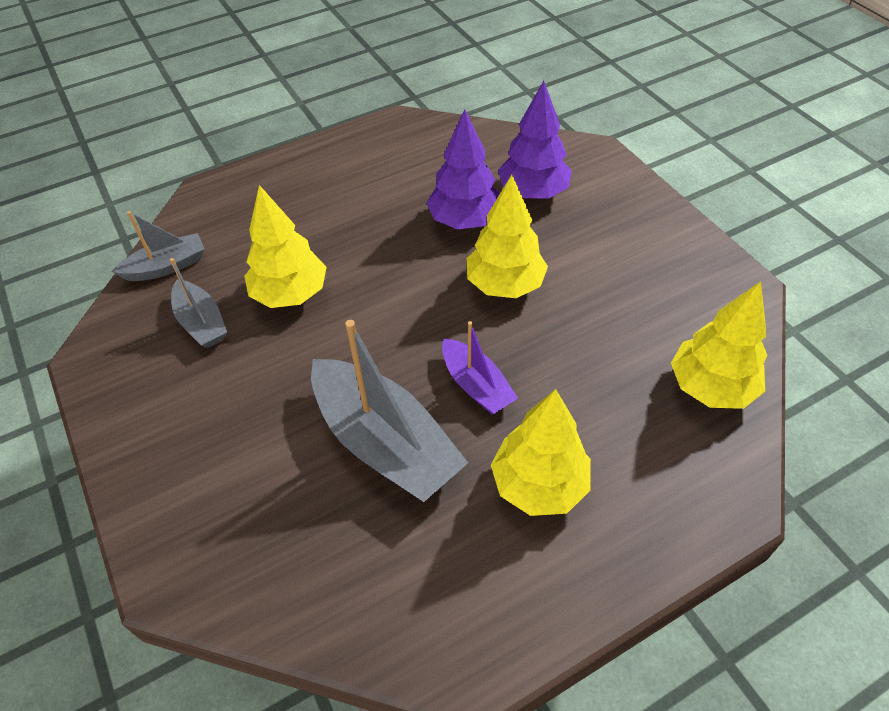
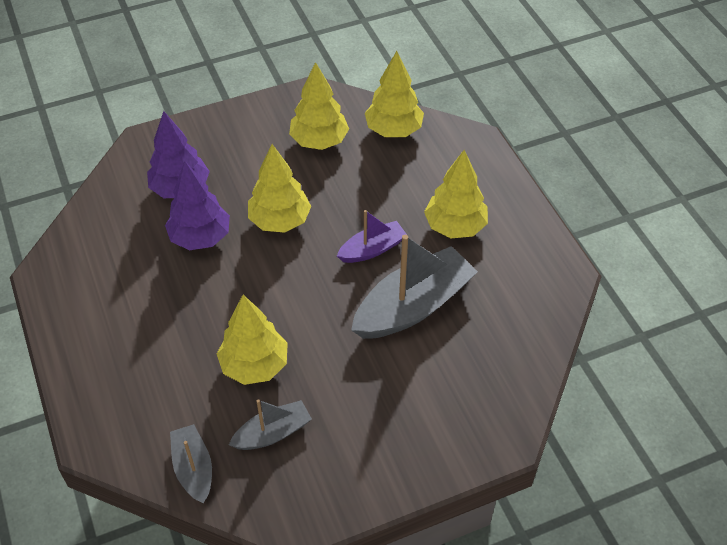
camera: 85 degrees left, 0 degrees up
(655, 305) = (319, 141): none -> yellow tree

